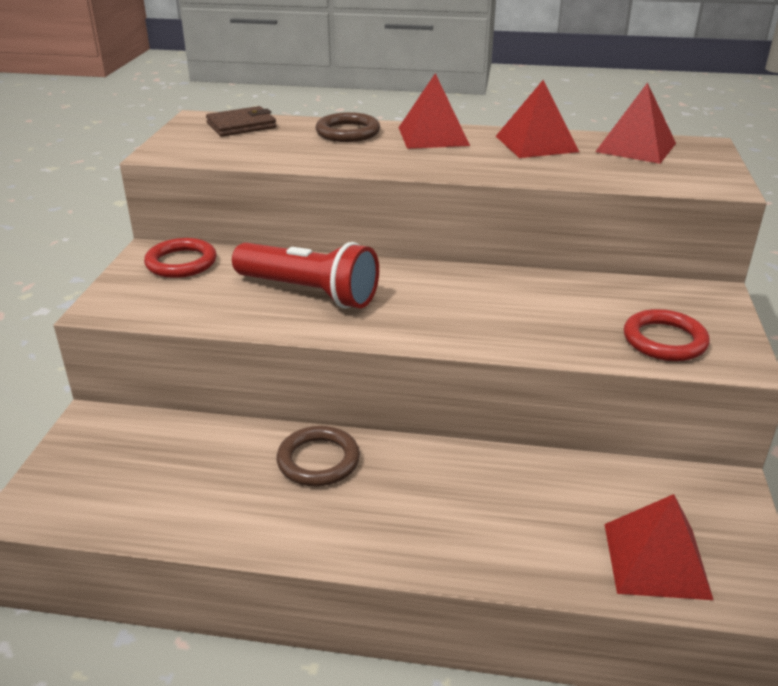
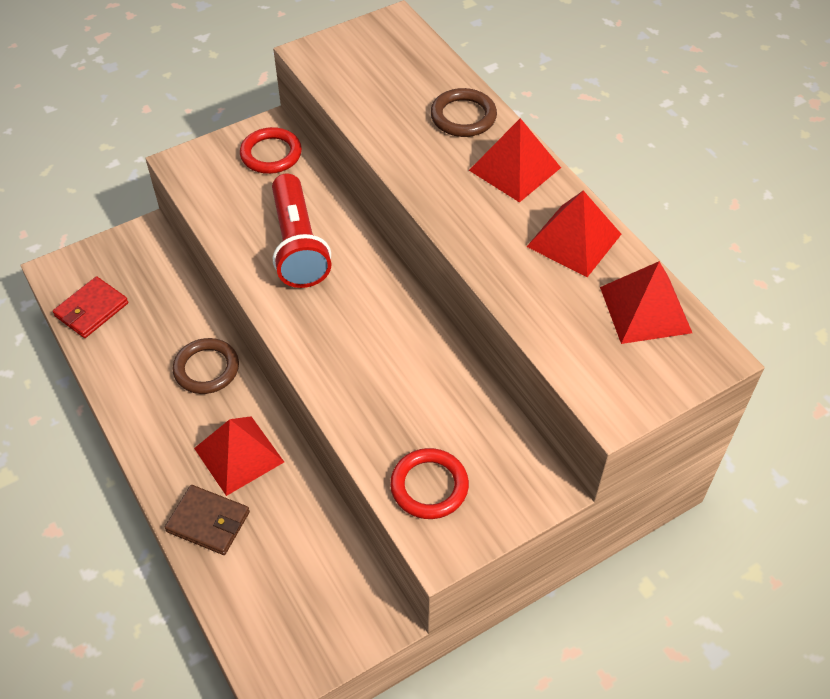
camera: 50 degrees right, 20 degrees up
(125, 506) = (91, 310): none -> red wallet
(241, 125) = (407, 53): brown wallet -> brown wallet (208, 522)
(656, 560) = (261, 606): red pyramid -> red pyramid (239, 455)

